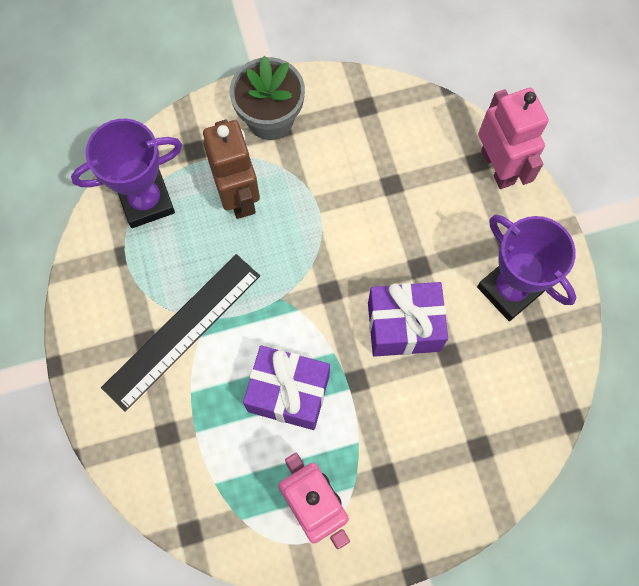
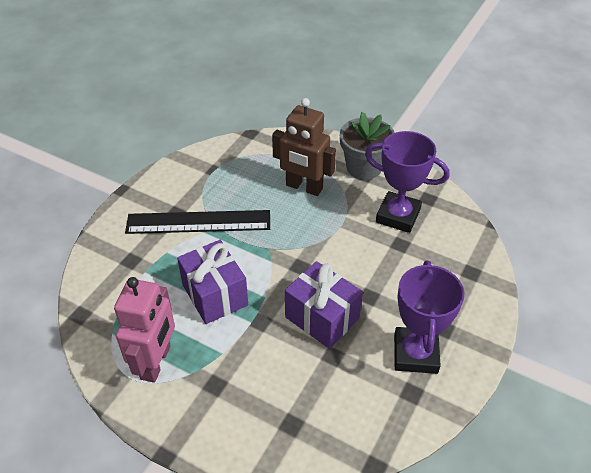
camera: 45 degrees right, 25 degrees down
(146, 201) = (253, 157): purple trophy -> purple trophy (398, 216)
(238, 196) = (304, 187): brown robot -> brown robot turned 90 degrees clockwise
(498, 167) = (483, 284): pink robot -> none

